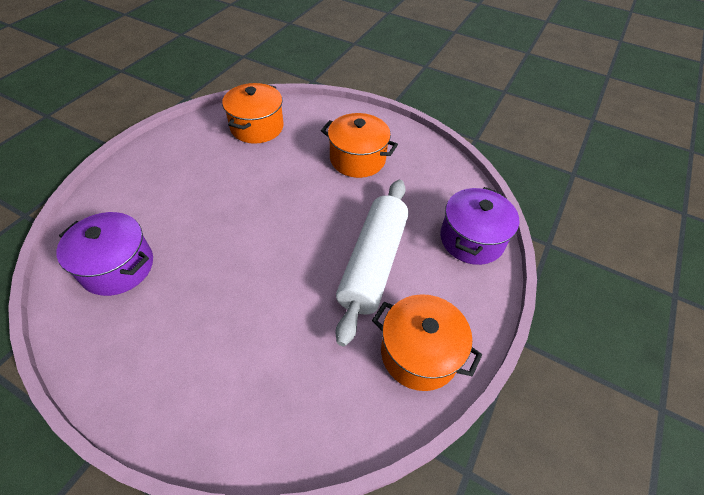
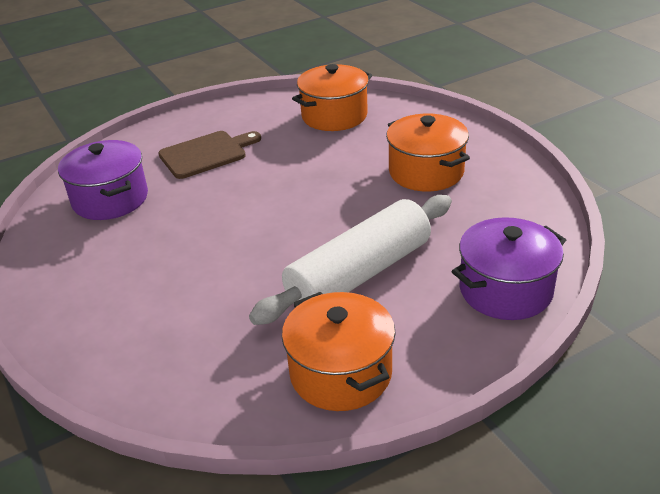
camera: 35 degrees right, 15 degrees down
(175, 193) = (206, 154): none -> brown cutting board

